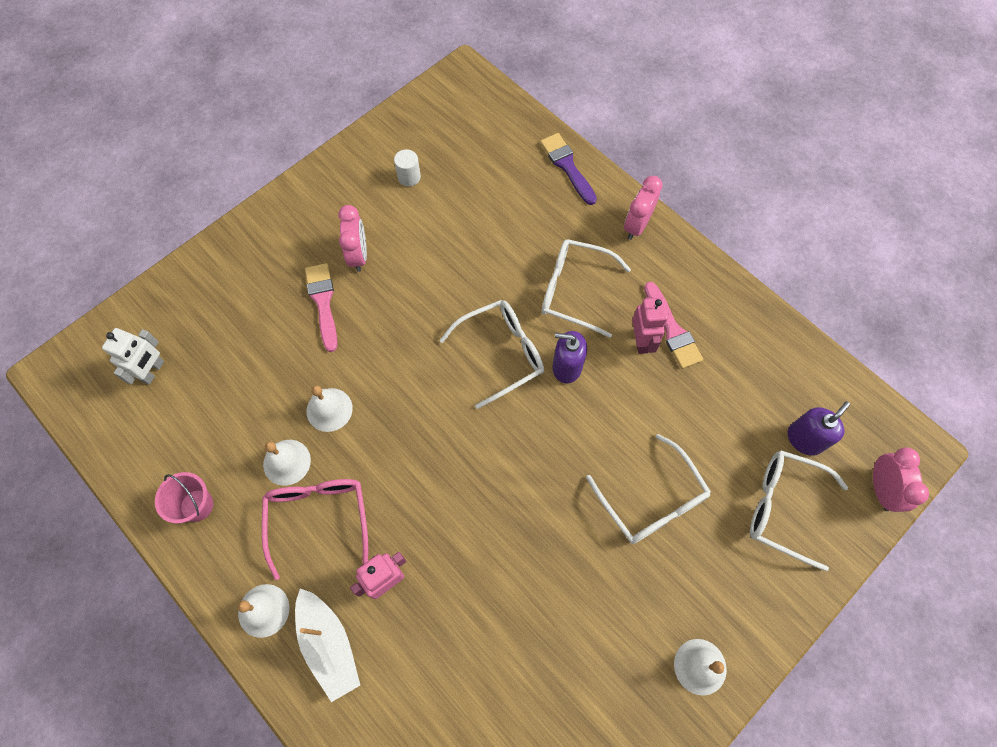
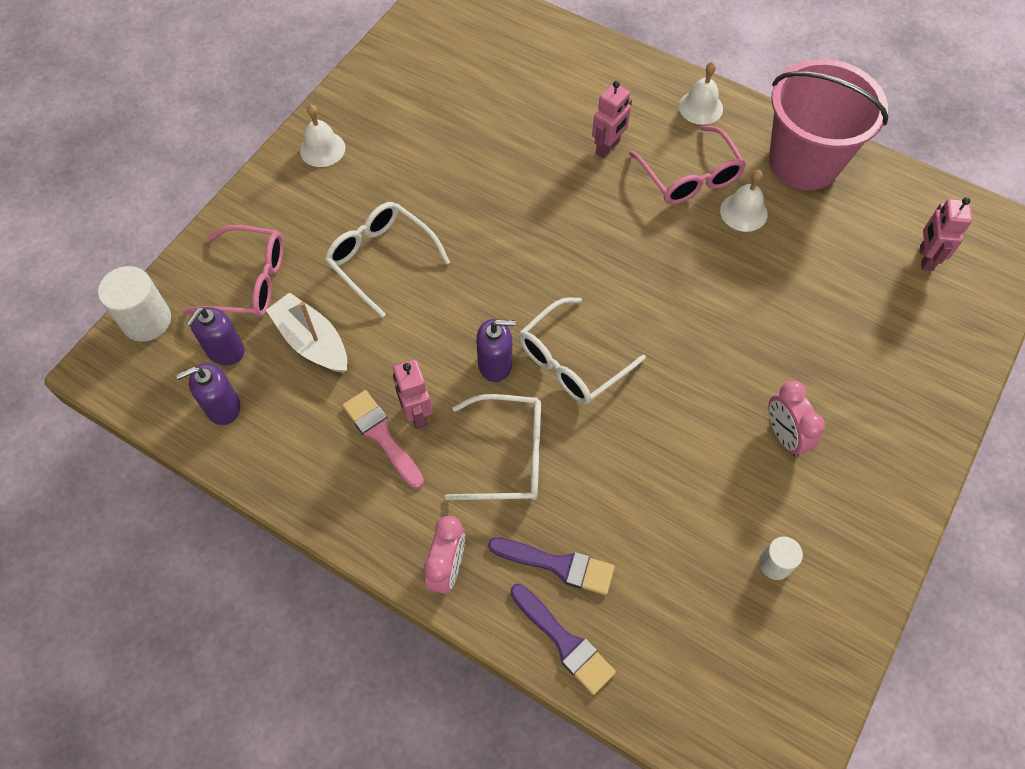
camera: 165 degrees right, 5 degrees down
(153, 371) = (925, 258): white robot -> pink robot
(197, 505) = (804, 162): pink bucket -> pink bucket, size x2.27
(323, 302) = (794, 370): pink brush -> none
(329, 409) = (728, 265): white bell -> none
(329, 645) = (635, 98): white boat -> white boat (312, 342)
(558, 210) = (558, 565): none -> purple brush
(783, 507) = (249, 282): white glasses -> pink glasses
(804, 386) = (223, 407): none -> purple soap dispenser
(881, 489) = (146, 320): pink clock -> white cylinder

